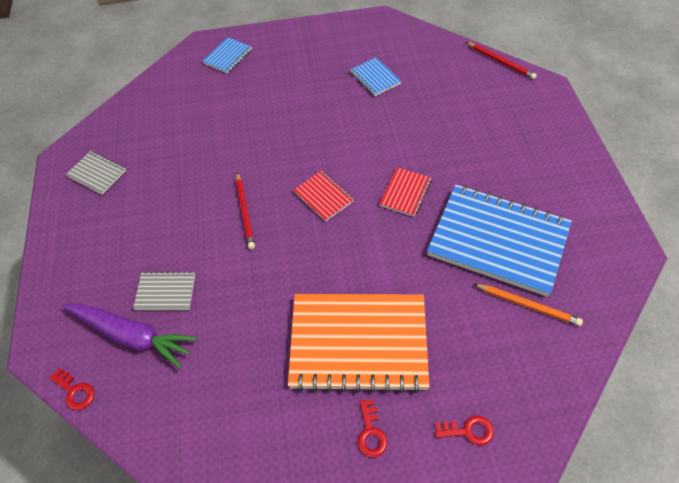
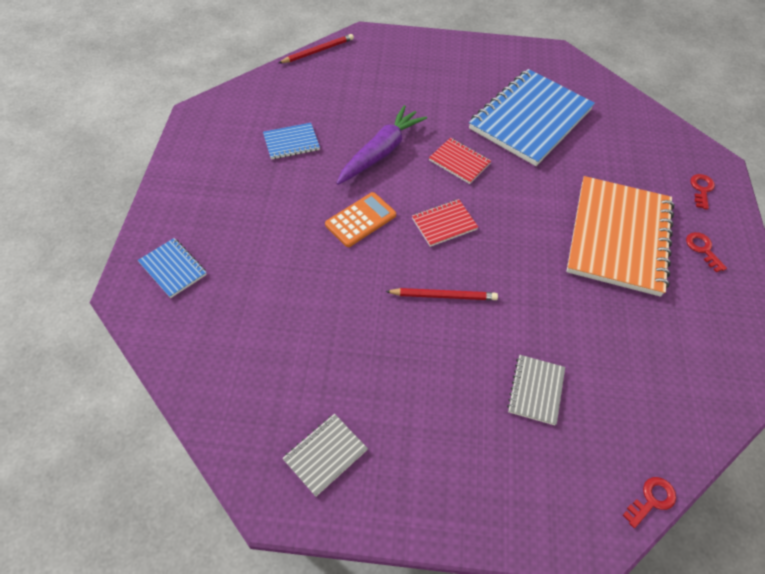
camera: 80 degrees left, 0 degrees up
(131, 336) = (587, 432): purple carrot -> purple carrot (380, 152)
(307, 141) = (360, 220): none -> orange calculator
(371, 433) = (703, 249): red key -> red key turned 120 degrees counterclockwise
(528, 305) = (596, 122): orange pencil -> none

